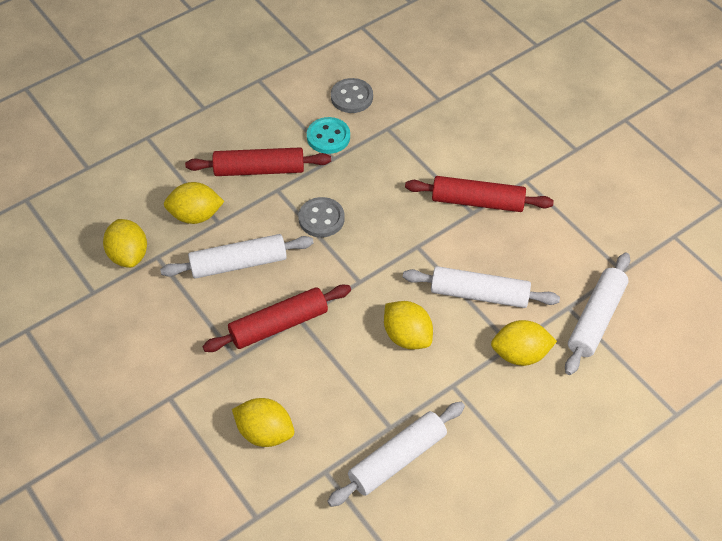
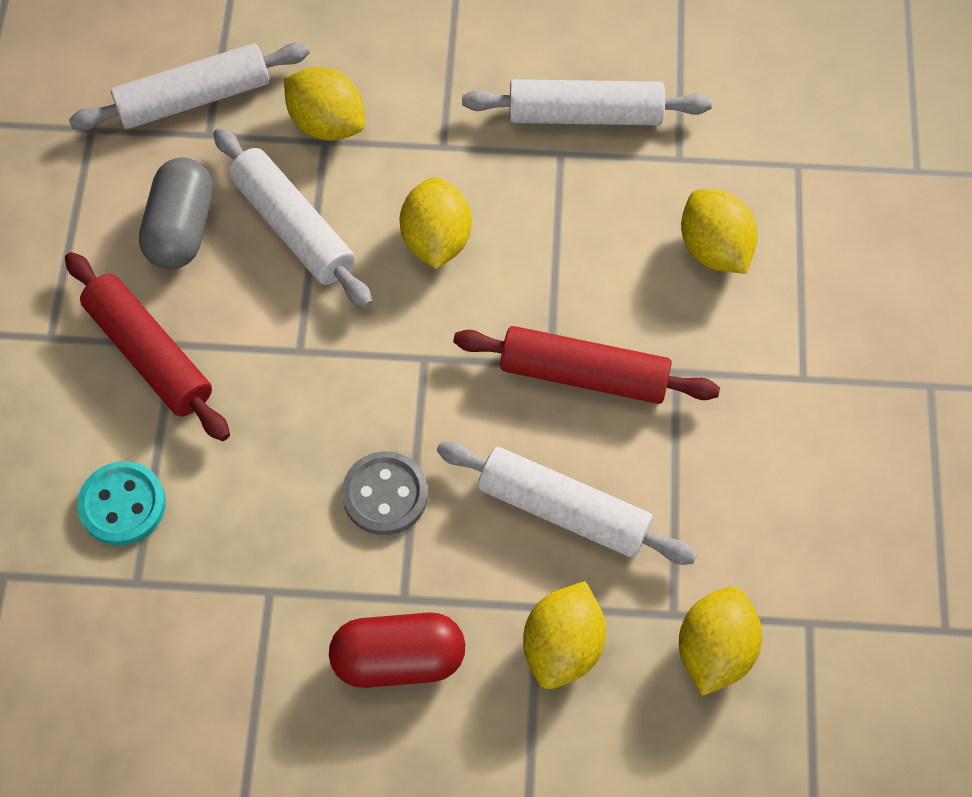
camera: 140 degrees left, 10 degrees up
(195, 215) = (563, 646): yellow lemon -> yellow lemon turned 75 degrees clockwise
(259, 170) = (398, 659): red rolling pin -> red capsule
(328, 137) = (238, 639): turquoise button -> turquoise button (122, 505)
(351, 97) = (125, 693): grey button -> none
(527, 258) = (181, 228): none -> grey capsule

